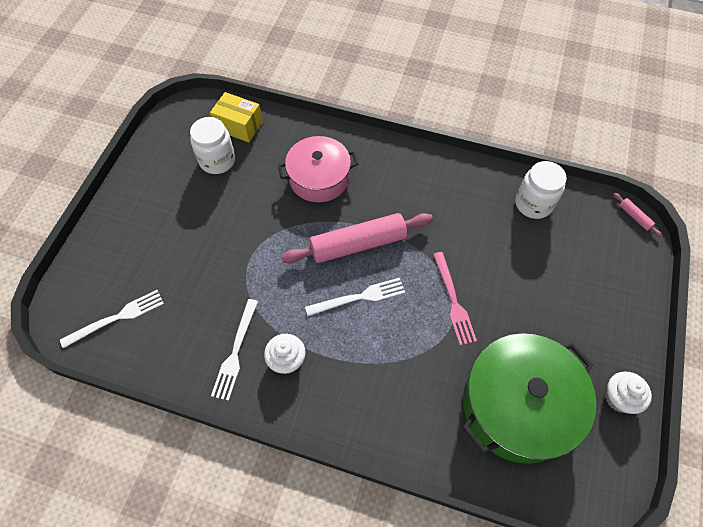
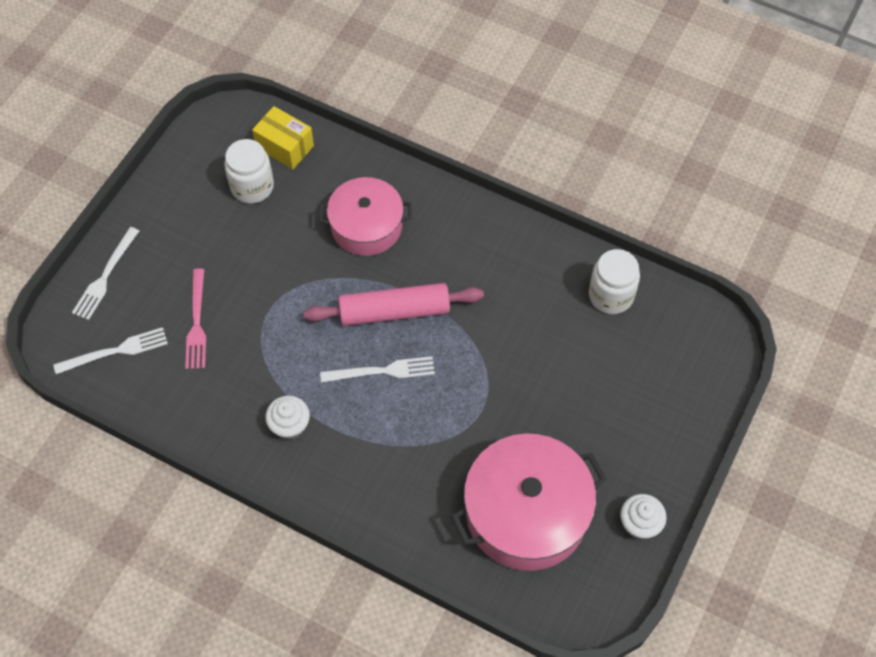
camera: 10 degrees right, 0 degrees up
(235, 352) = (236, 408): white fork -> white fork (105, 276)
(453, 301) = (486, 392): pink fork -> pink fork (196, 323)
(518, 405) = (526, 513): green pot -> pink pot
(634, 217) = (726, 329): pink rolling pin -> none

